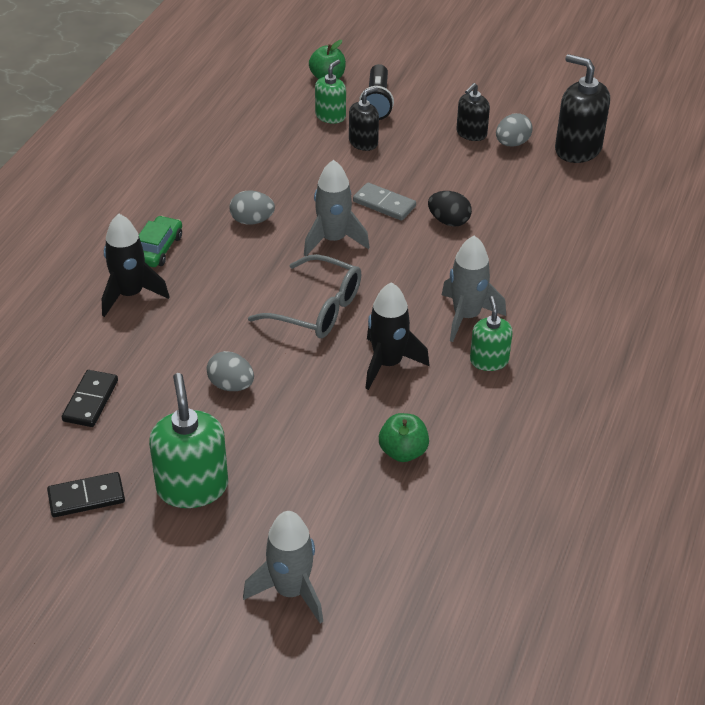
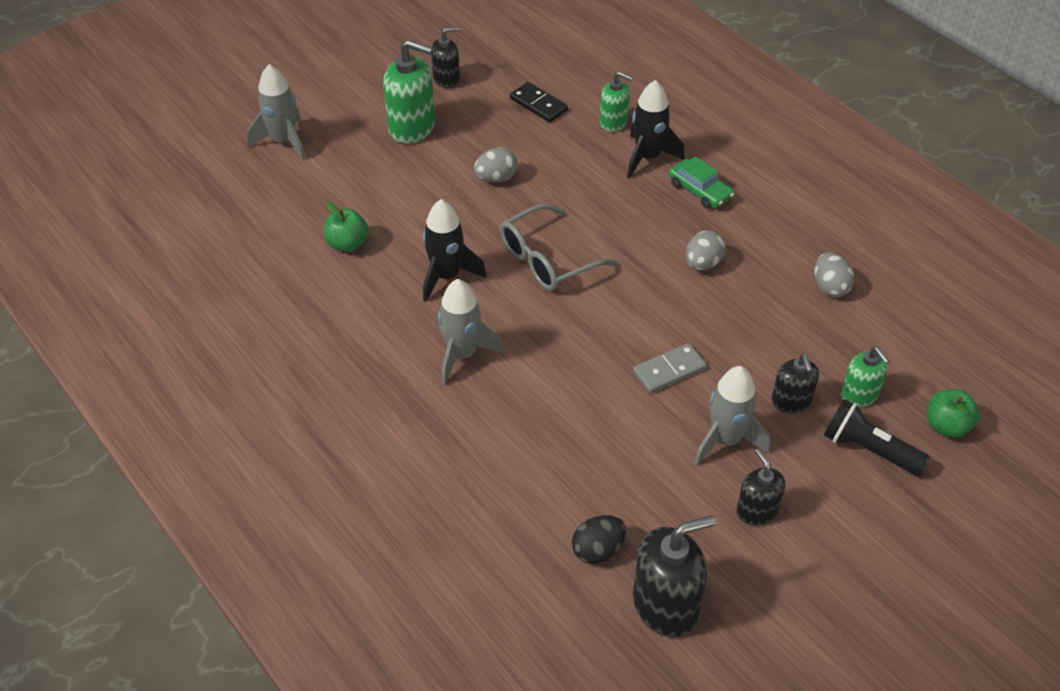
camera: 120 degrees right, 5 degrees up
(86, 497) = (446, 79): black domino -> black soap dispenser
(333, 240) = (636, 308): grey rocket -> grey rocket (725, 440)
(449, 221) = (608, 409): black egg -> black egg (598, 550)
(489, 360) = (397, 343): green soap dispenser -> green soap dispenser (613, 122)
(512, 143) = (714, 541): grey egg -> grey egg (830, 287)

